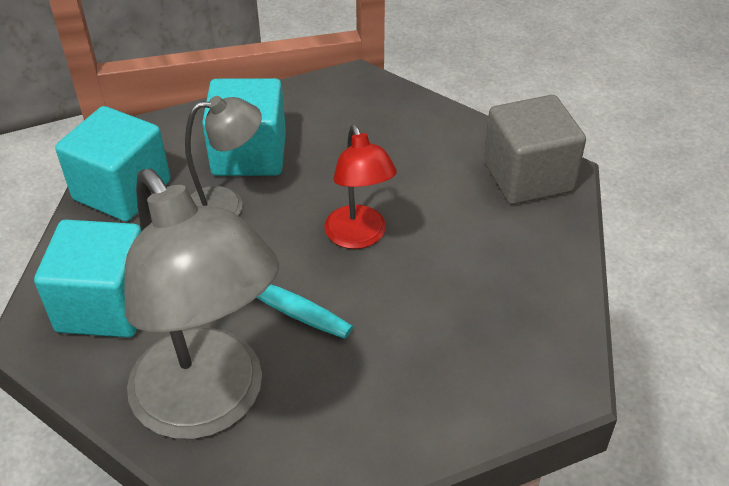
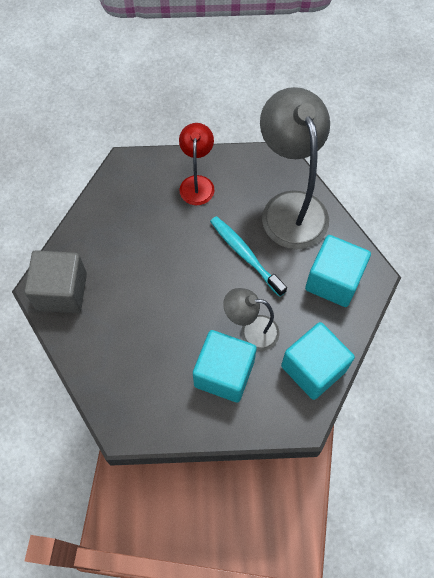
camera: 160 degrees left, 20 degrees up
(359, 237) = (182, 280): red lamp -> red lamp (197, 183)

